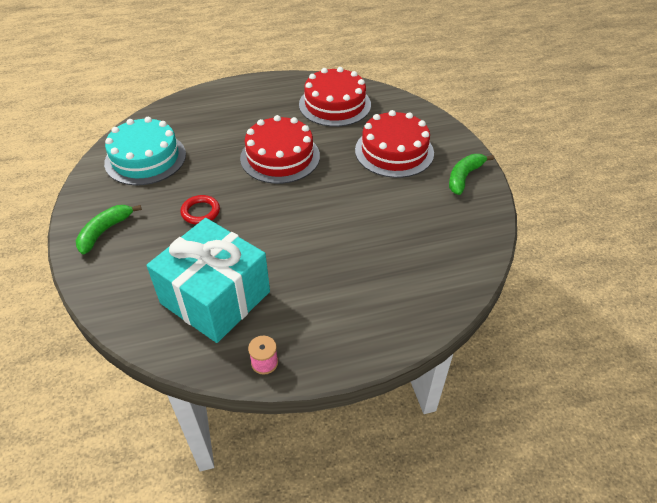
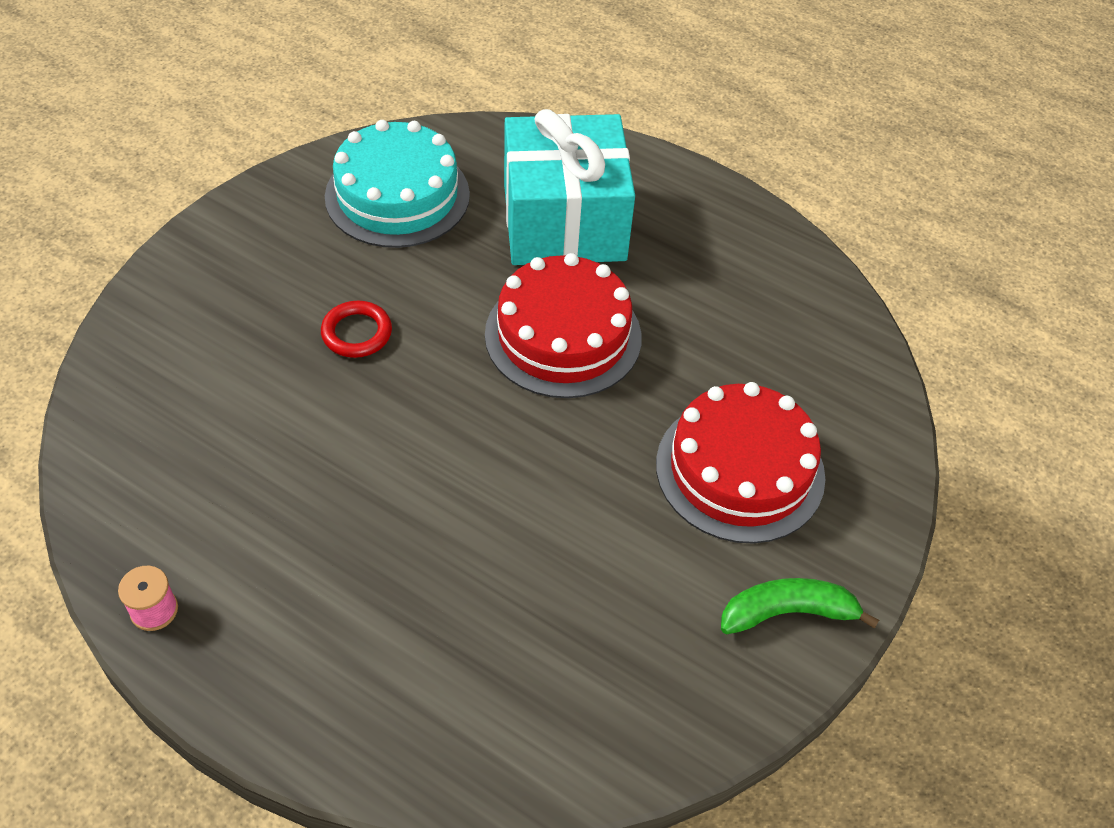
camera: 45 degrees right, 5 degrees up
(105, 231) = (226, 265): green banana -> none
(215, 297) = (218, 469): turquoise gift -> turquoise gift (564, 222)
(335, 104) = (763, 313): red cake -> none

